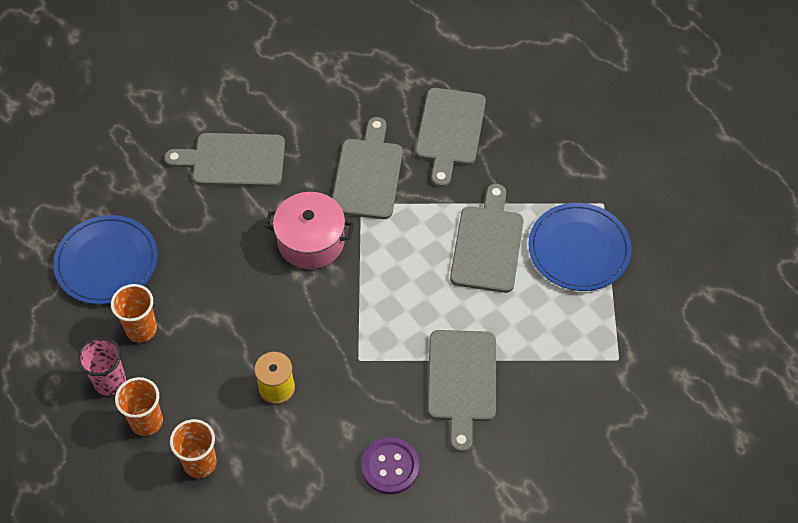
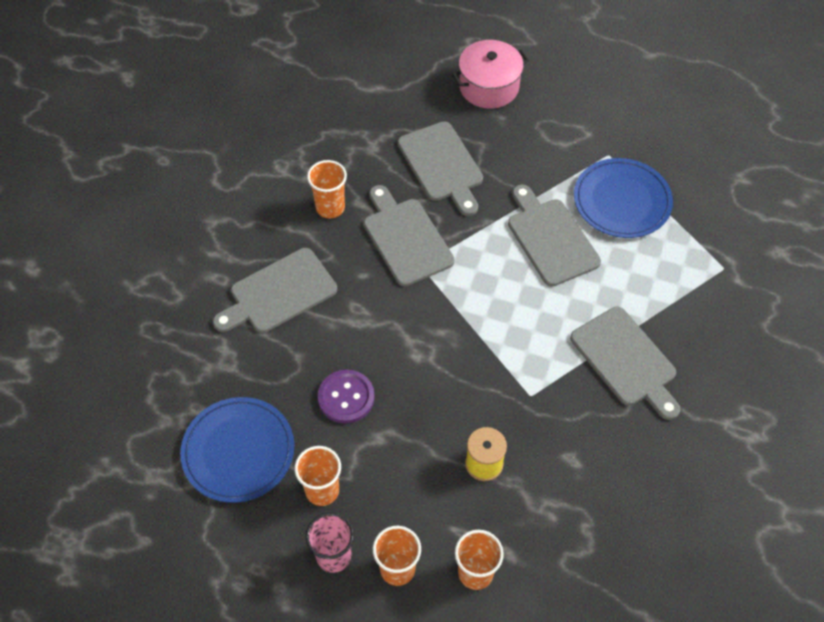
camera: 35 degrees left, 0 degrees up
(311, 241) = (406, 322): pink pot -> pink pot (489, 87)
(329, 115) = (330, 208): none -> orange cup
(390, 467) = (632, 467): purple button -> purple button (346, 397)

